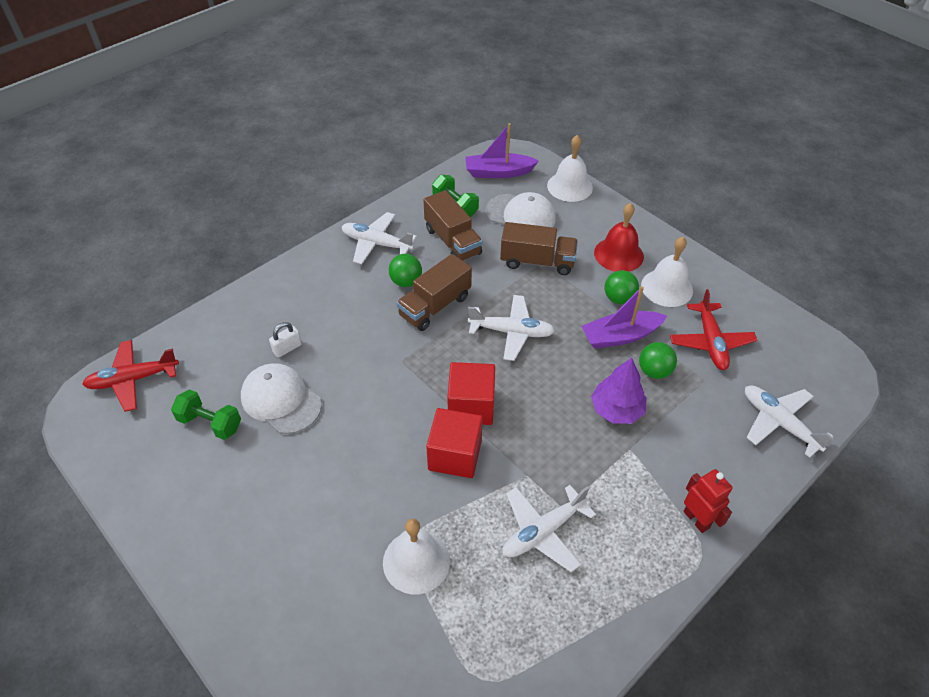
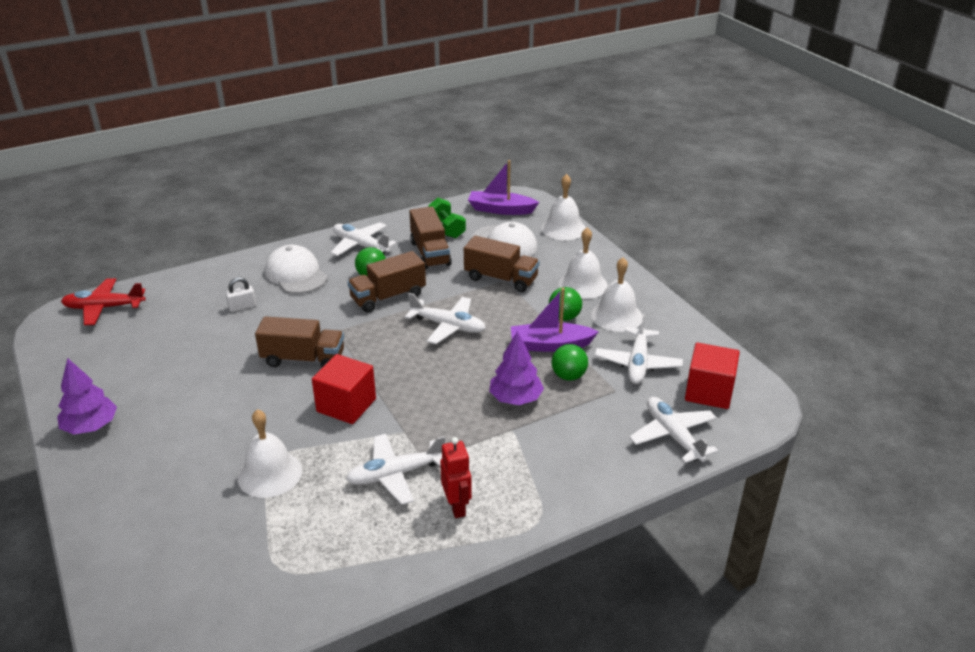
camera: 15 degrees right, 15 degrees down
(194, 545) = (91, 426): none -> purple tree
(210, 423) = (149, 347): green dumbbell -> none
(281, 400) = (217, 341): white cap -> white cap (296, 274)
(384, 405) = (303, 359): none -> brown truck
(471, 406) = (380, 373): red cube -> red cube (709, 392)
(618, 254) = (583, 284): red bell -> white bell
(696, 519) = (548, 493): red robot -> red robot (457, 507)
(710, 342) = (638, 363): red plane -> white plane

